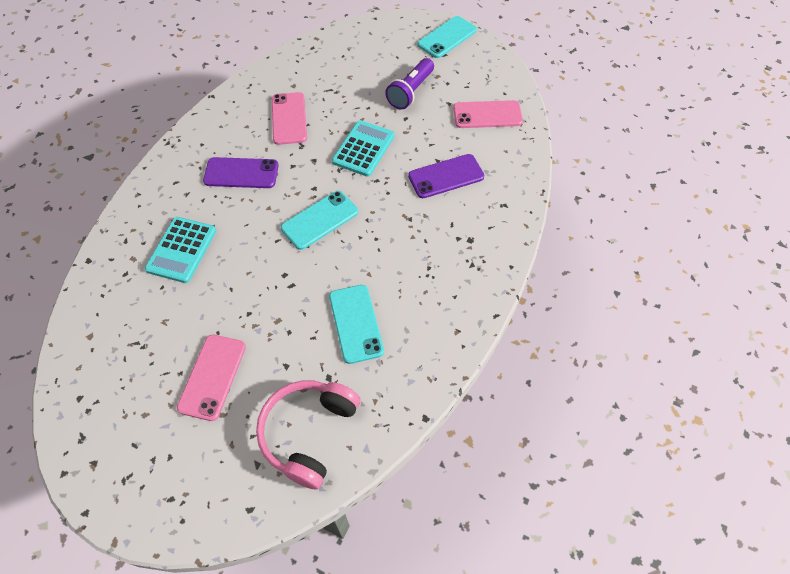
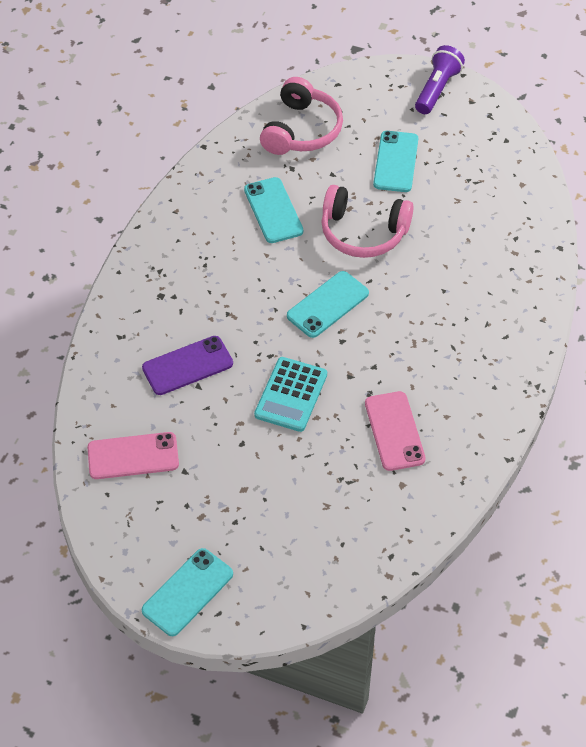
camera: 175 degrees right, 5 degrees down
(181, 250) = (467, 264): turquoise calculator -> none
(212, 377) = (396, 162): pink phone -> turquoise phone
(241, 173) = (432, 352): purple phone -> none
(270, 291) = (363, 232): none -> pink headphones
(410, 92) = (237, 486): purple flashlight -> purple flashlight (437, 89)

